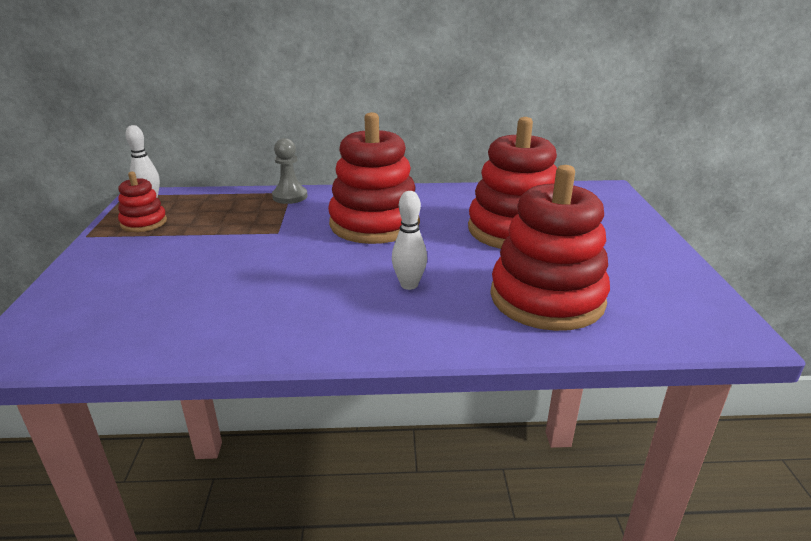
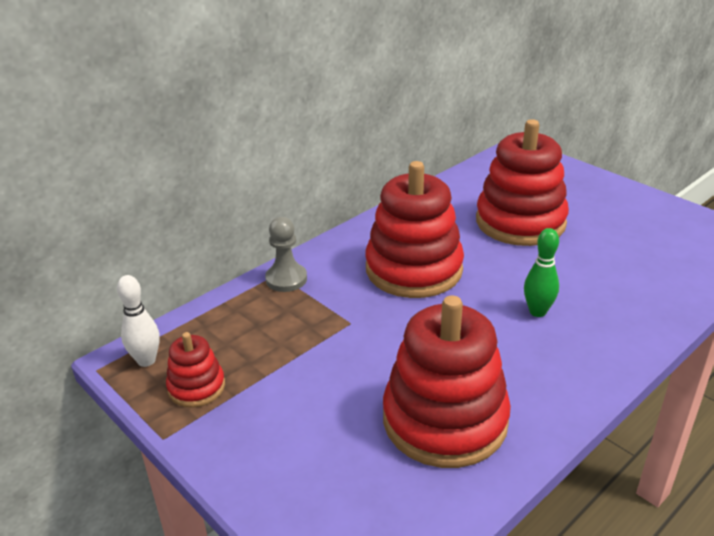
camera: 40 degrees left, 5 degrees up
(409, 285) = (537, 311): white bowling pin -> green bowling pin
(547, 298) = (631, 271): red stacking toy -> red stacking toy (445, 420)

